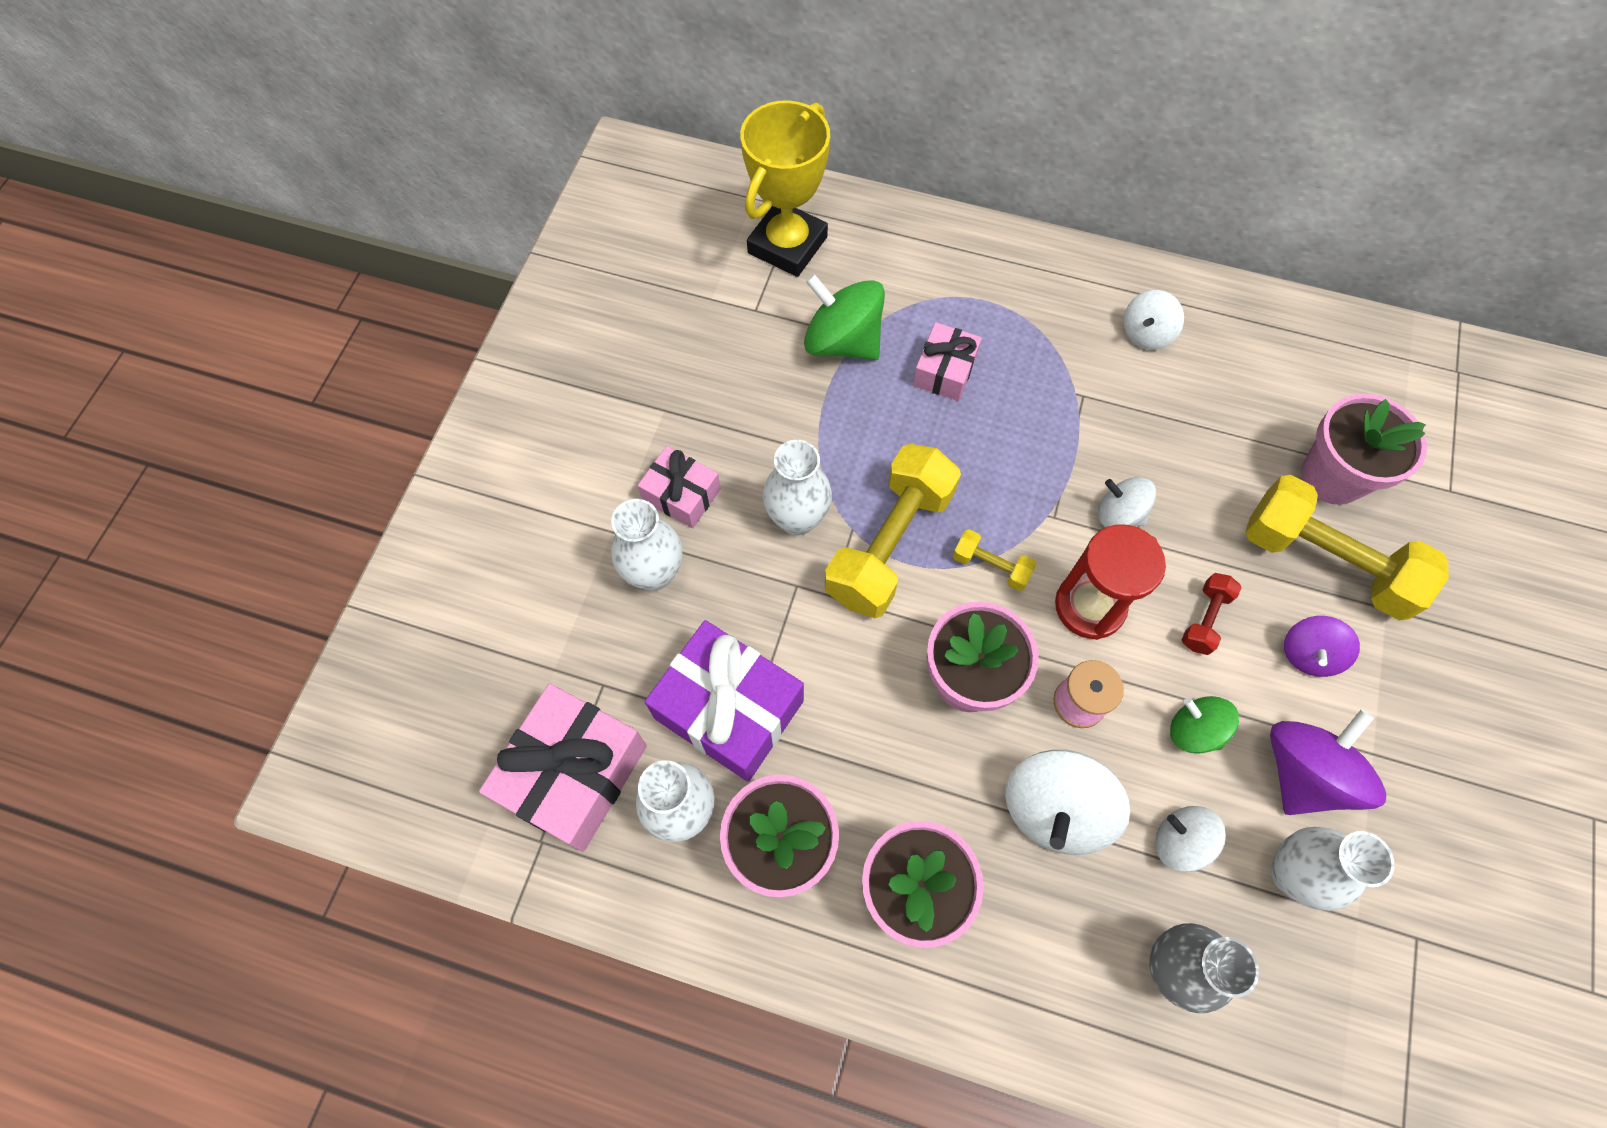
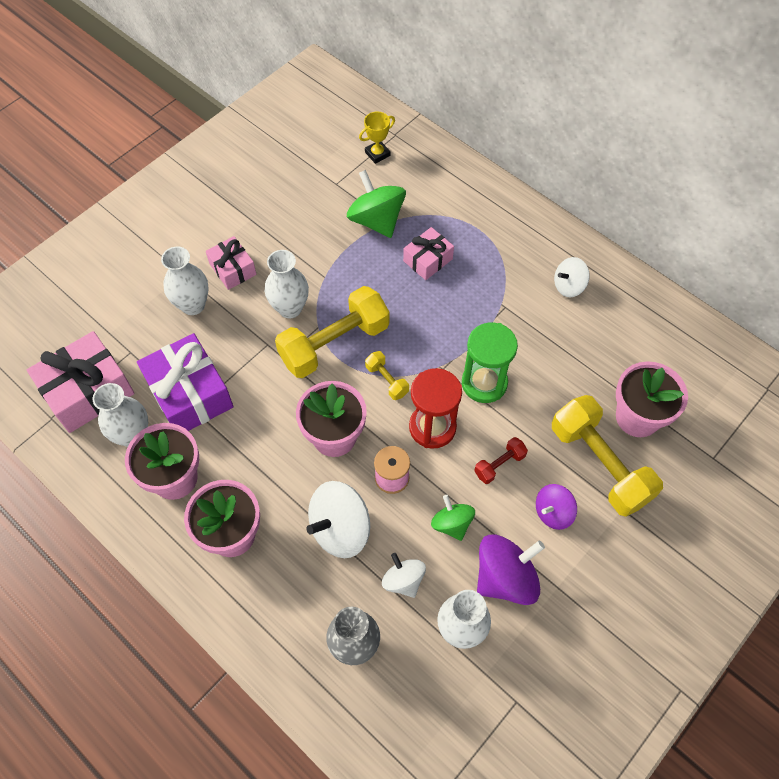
camera: 25 degrees right, 5 degrees down
(787, 245) = (377, 154): yellow trophy -> yellow trophy, size x0.48
(1119, 514) = (484, 383): white spinning top -> green hourglass

